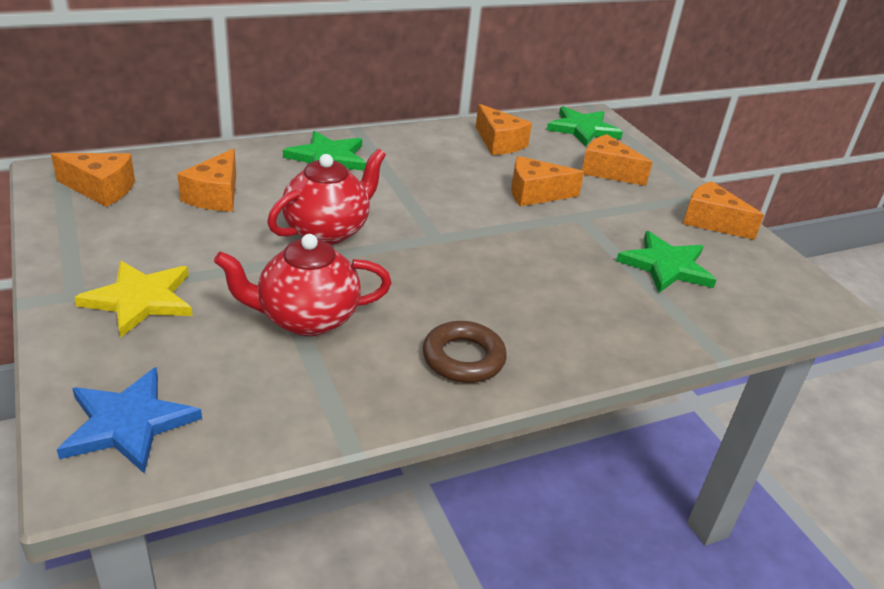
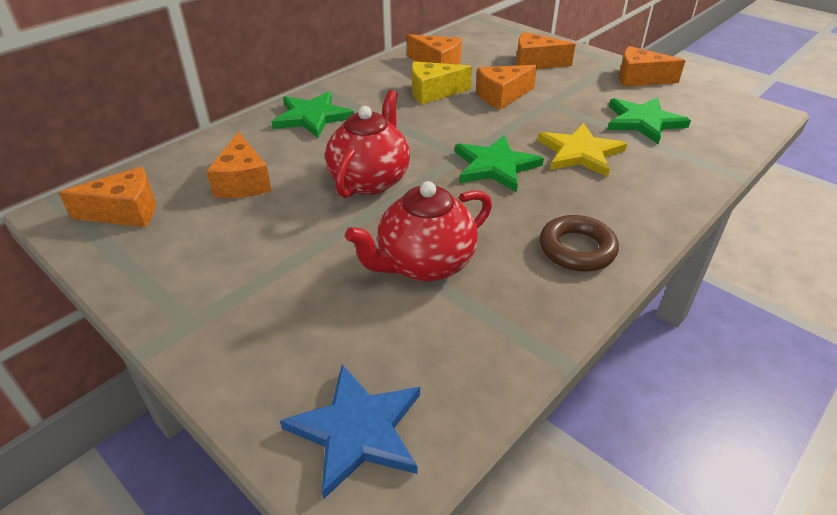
camera: 20 degrees left, 5 degrees up
(140, 299) = (259, 304): yellow star -> yellow star (580, 153)
(467, 169) = (433, 92): none -> yellow cheese
(582, 129) = (487, 35): green star -> green star (495, 166)

